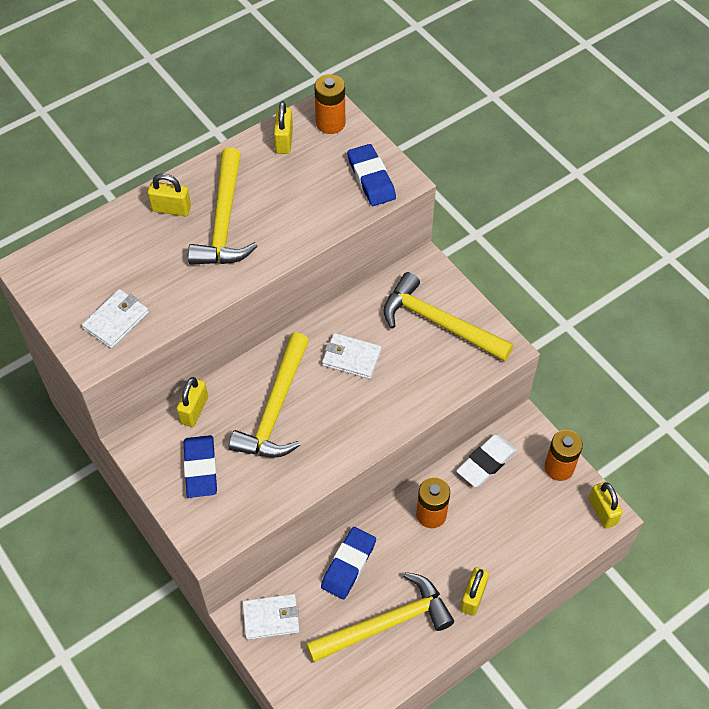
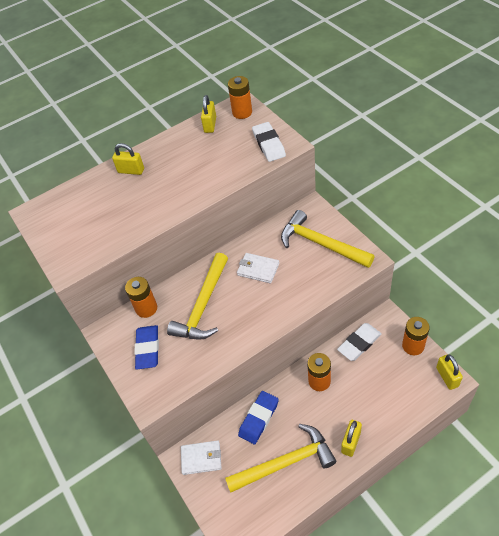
camera: 10 degrees right, 5 degrees down
(116, 320) = (86, 244): white wallet -> none
(194, 410) = (146, 308): yellow padlock -> orange battery
(224, 222) = (166, 177): yellow hammer -> none
(371, 178) = (268, 144): blue eraser -> white eraser

